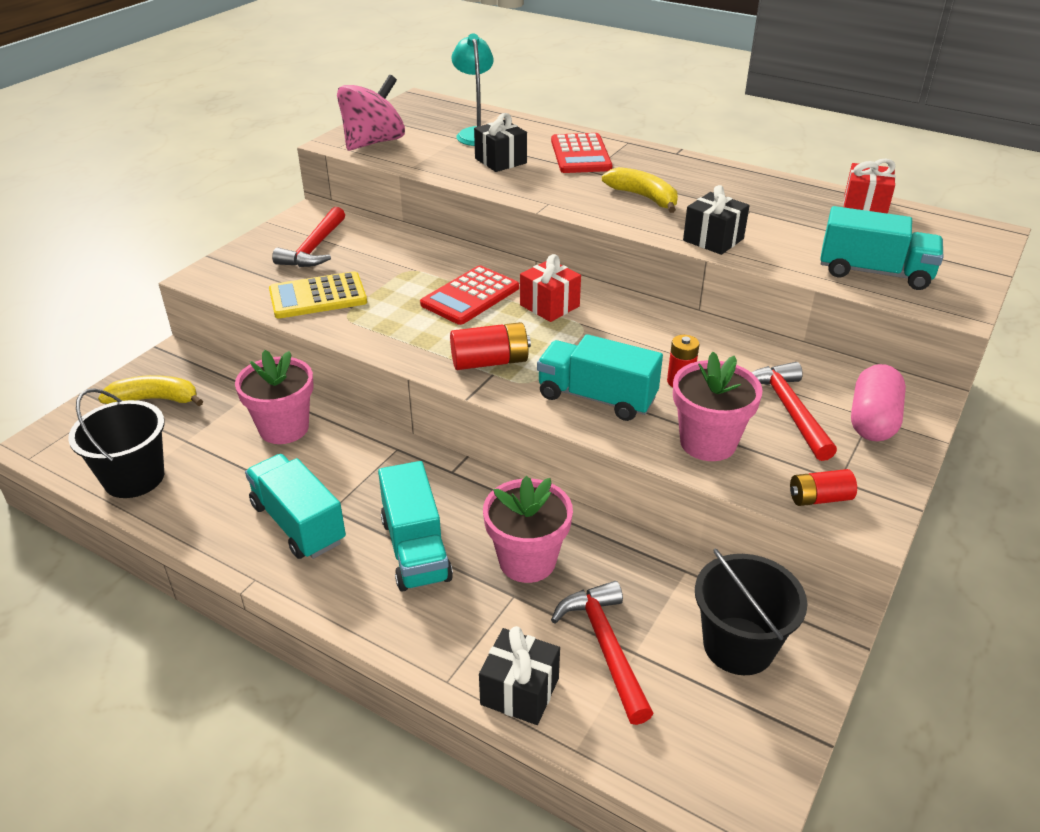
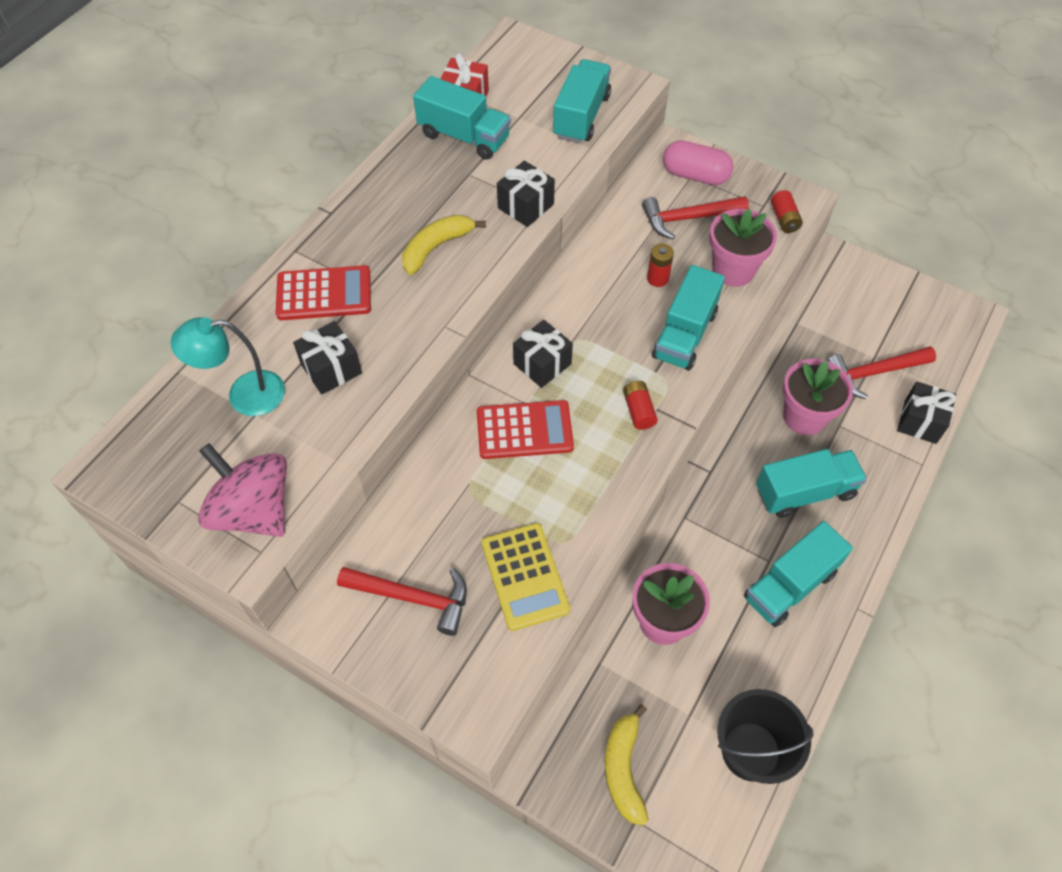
camera: 90 degrees left, 20 degrees up
(470, 296) = (524, 430): red calculator -> red calculator turned 45 degrees counterclockwise
(490, 362) = (638, 411): red battery -> red battery, size x0.66
(549, 306) = (542, 364): red gift -> black gift
(738, 645) = (857, 303): black bucket -> none
(805, 207) = (464, 136): none -> turquoise truck

